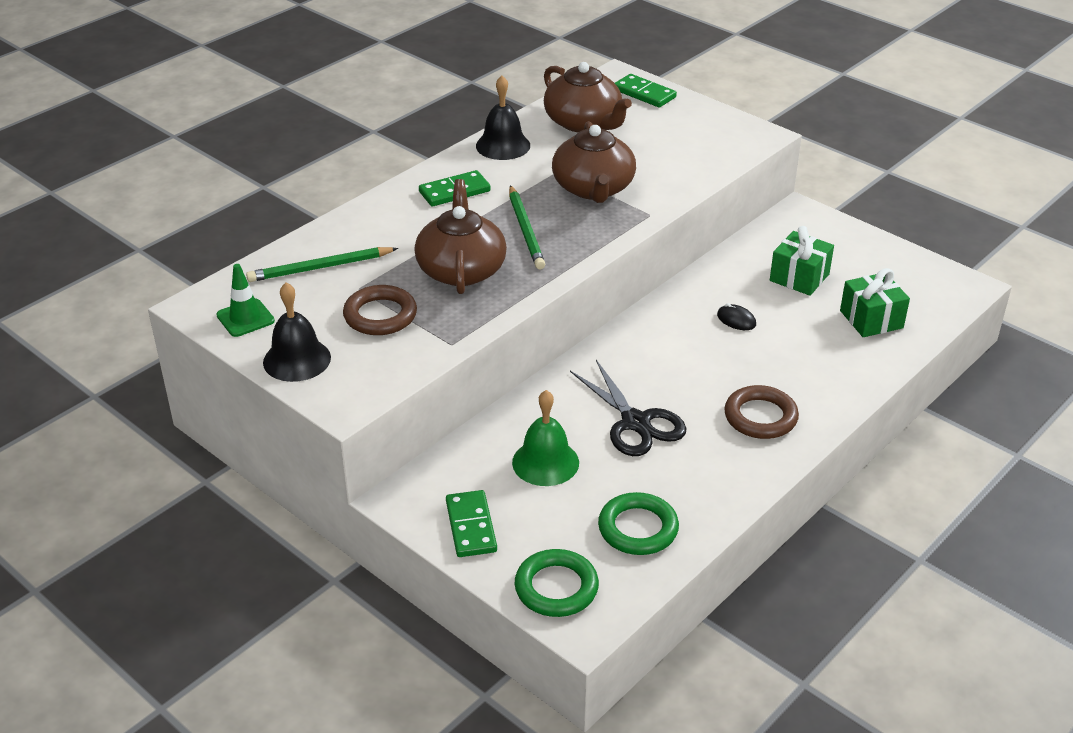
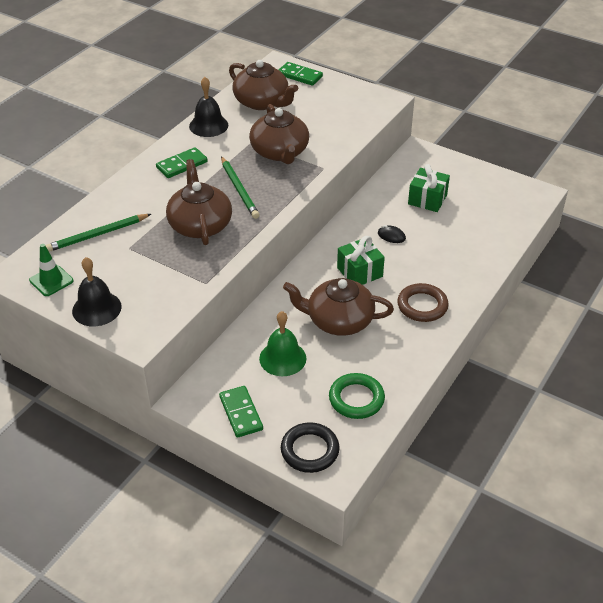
camera: 10 degrees left, 5 degrees up
(380, 315) = (150, 267): brown ring -> none
(556, 588) = (310, 450): green ring -> black ring
(636, 422) = (339, 320): black scissors -> brown teapot
(871, 319) = (481, 225): green gift -> green gift (359, 272)

